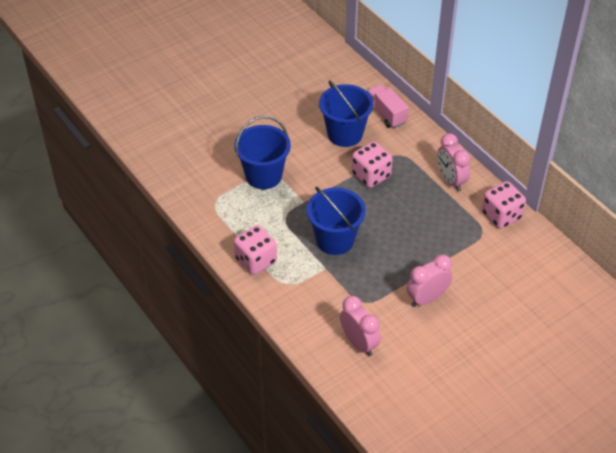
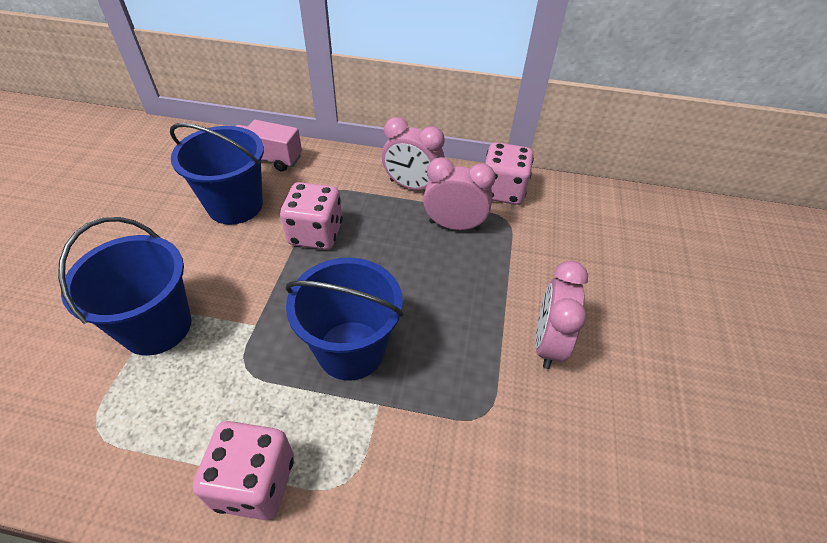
camera: 45 degrees left, 0 degrees up
(359, 343) = (550, 494): pink clock -> pink clock (454, 225)

